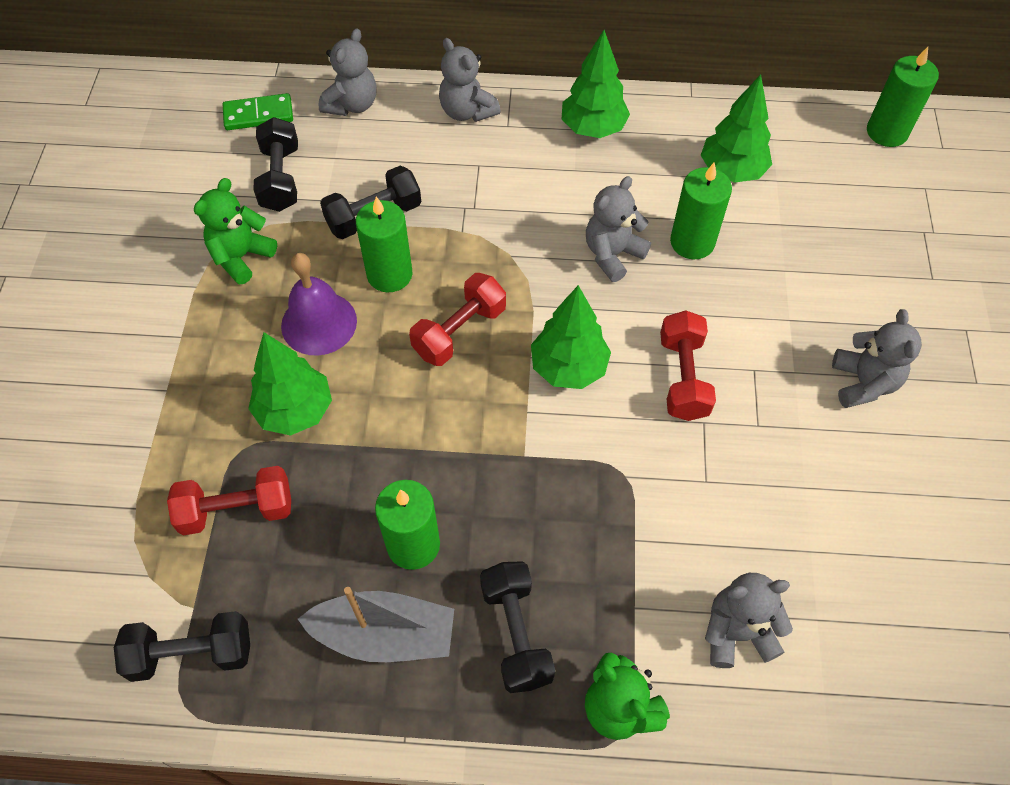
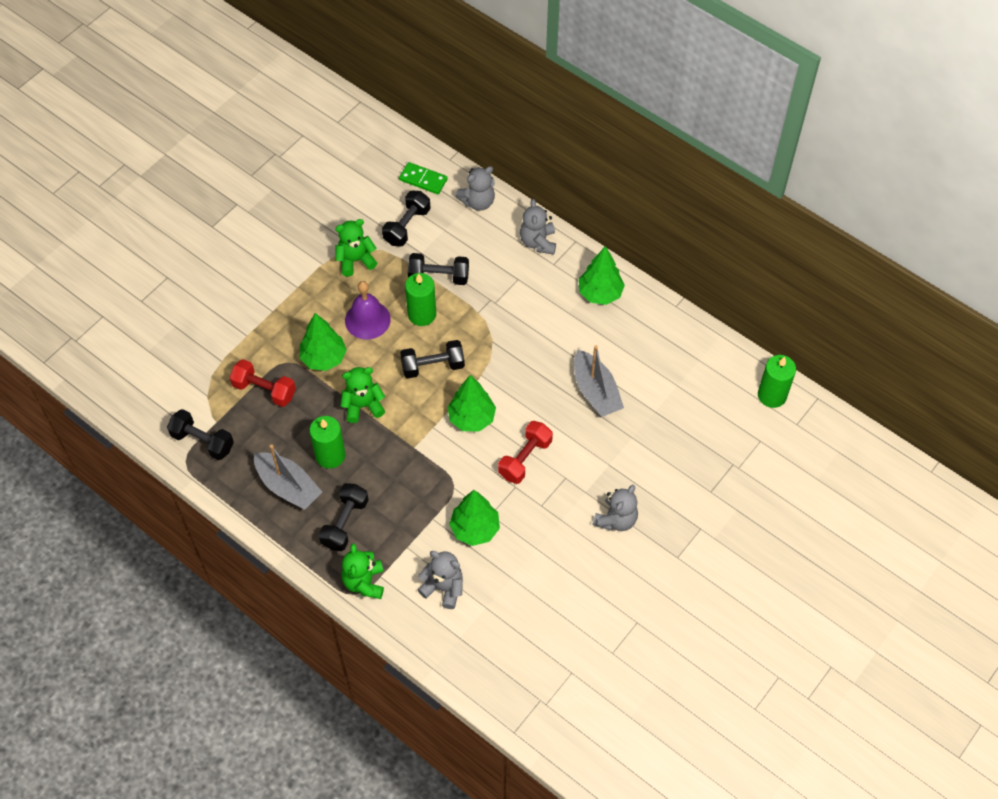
camera: 35 degrees right, 0 degrees up
(405, 442) = (363, 406): none -> green teddy bear
(459, 331) = (432, 366): red dumbbell -> black dumbbell
(612, 254) = (546, 372): grey teddy bear -> none
(692, 242) = (595, 391): green candle -> grey boat
(732, 171) = (656, 365): green tree -> green tree (475, 529)

